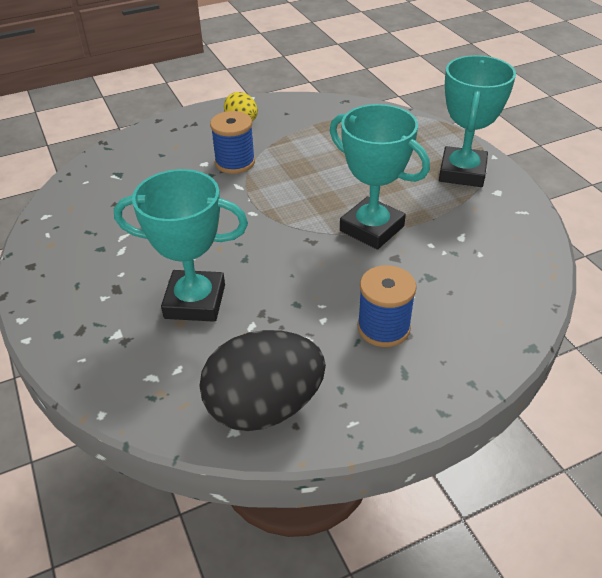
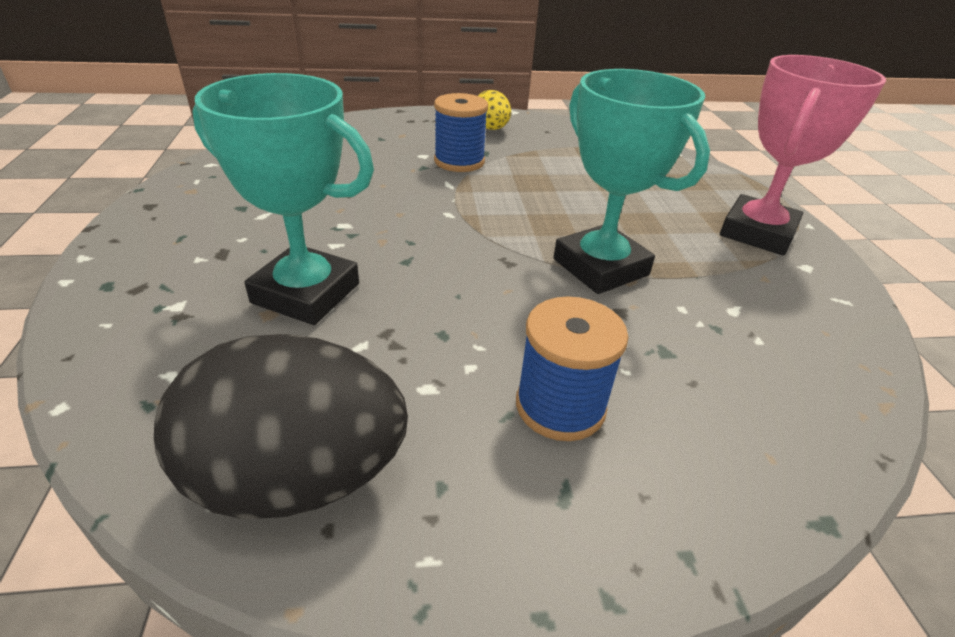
camera: 15 degrees right, 5 degrees down
(462, 172) = (757, 233): turquoise trophy -> pink trophy

